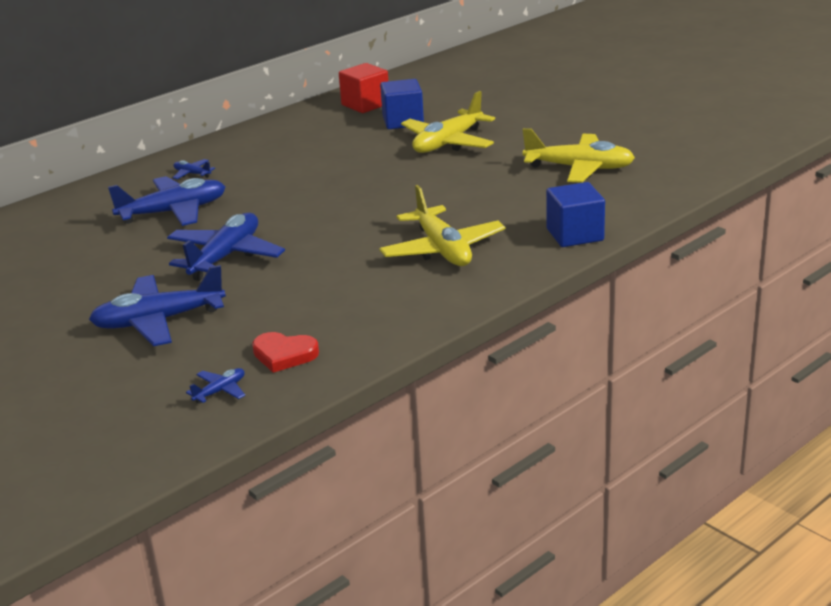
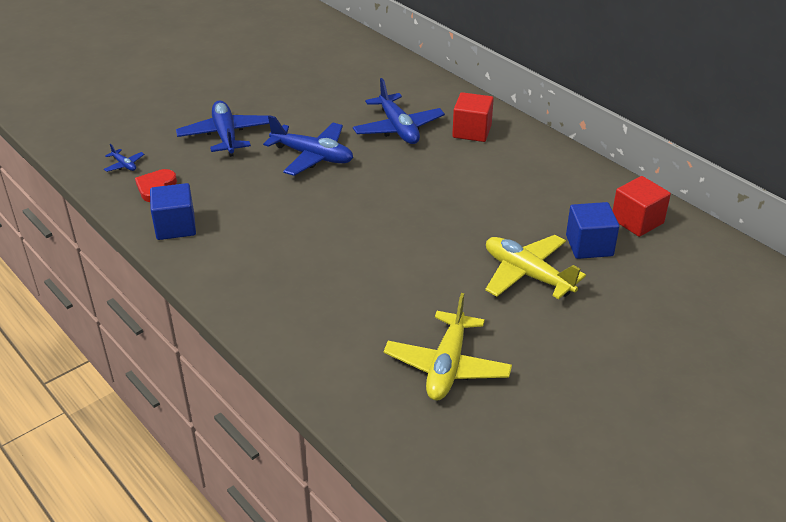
camera: 90 degrees right, 10 degrees up
(192, 174) = (472, 131): blue plane -> red cube
(442, 249) = (288, 263): yellow plane -> none
(575, 235) = (291, 346): blue cube -> blue cube (175, 226)

